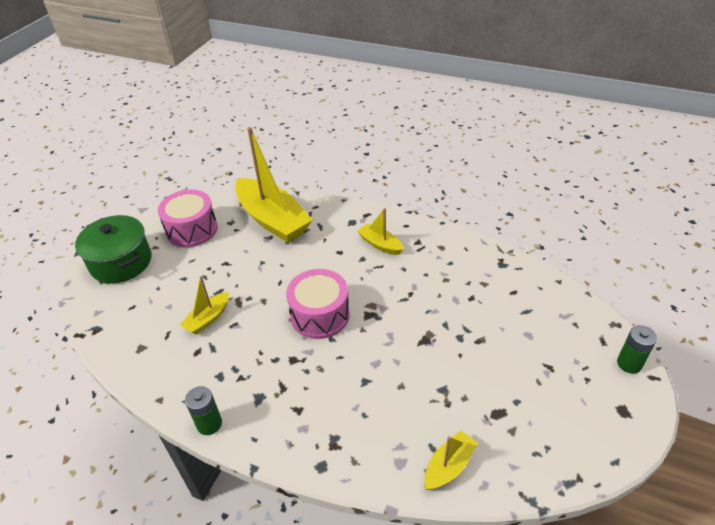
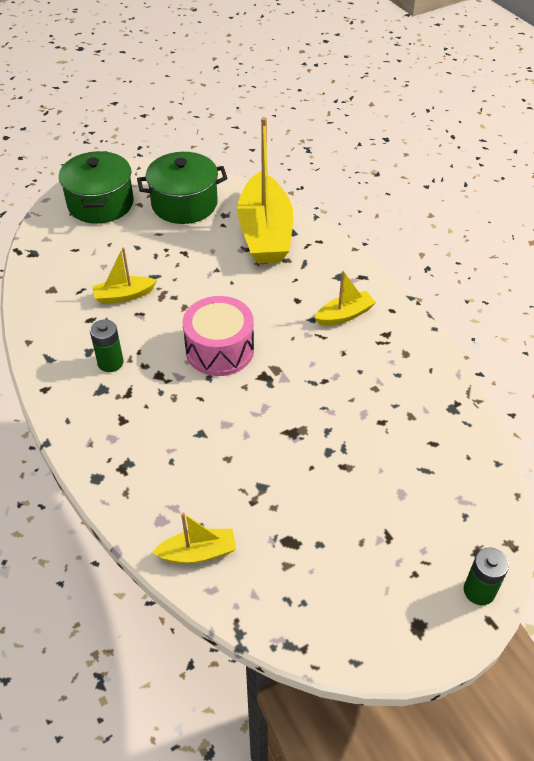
camera: 35 degrees right, 5 degrees up
(192, 229) = (184, 204): pink drum -> green pot
(209, 424) = (46, 385): green battery -> green battery (110, 363)
(380, 244) = (344, 315): yellow boat -> yellow boat turned 75 degrees clockwise

